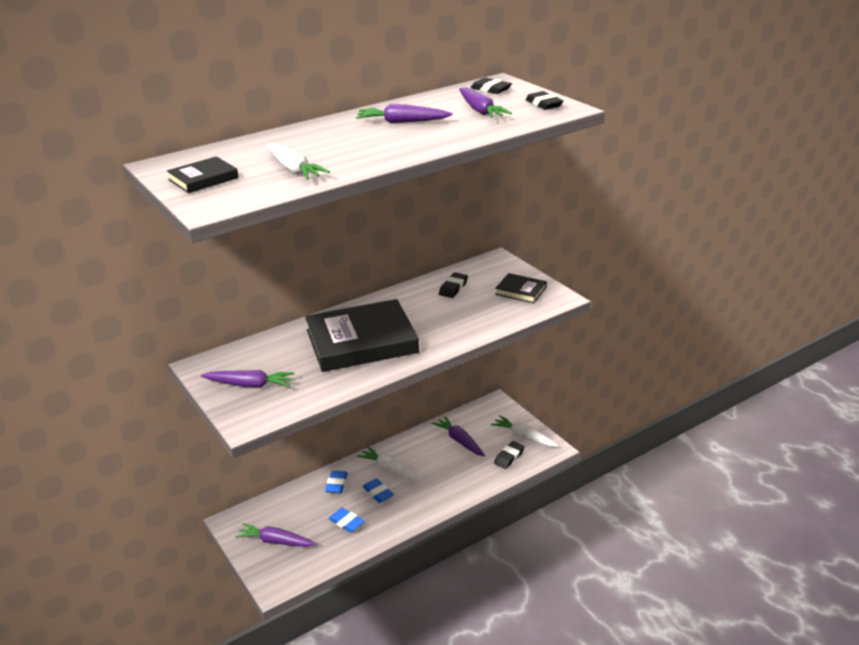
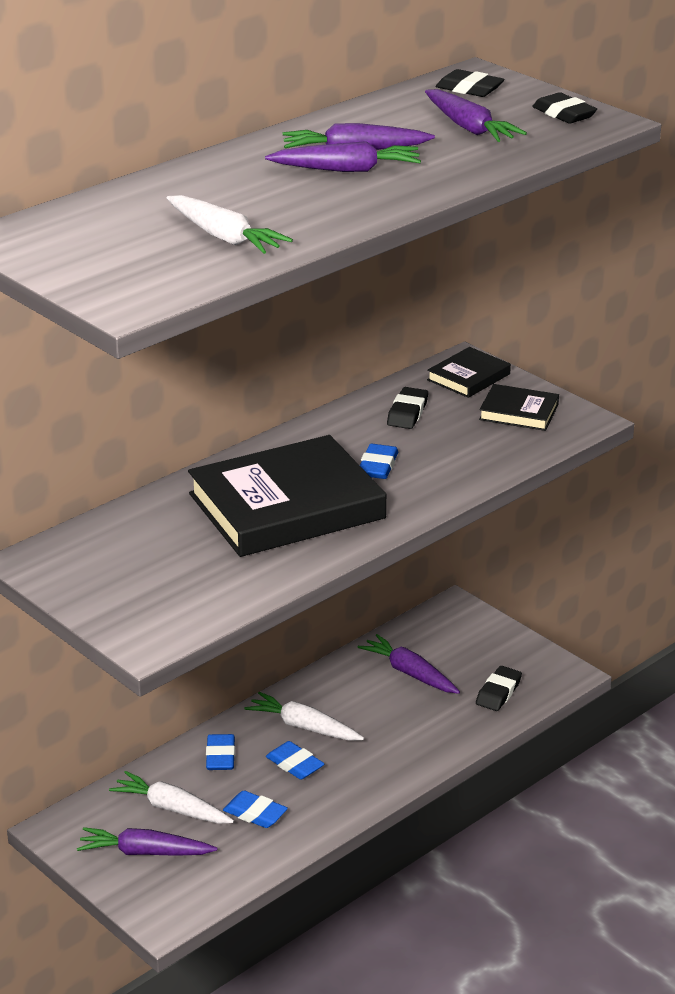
camera: 10 degrees left, 0 degrees up
(203, 179) = (90, 257): black book -> black book (468, 377)
(250, 385) = (129, 584): purple carrot -> purple carrot (347, 170)
(425, 320) = (377, 466): none -> blue eraser
(524, 436) = (515, 659): white carrot -> white carrot (172, 808)

